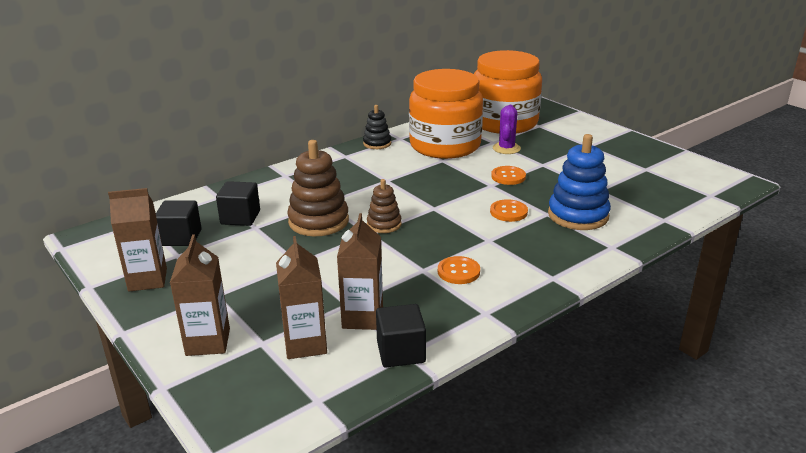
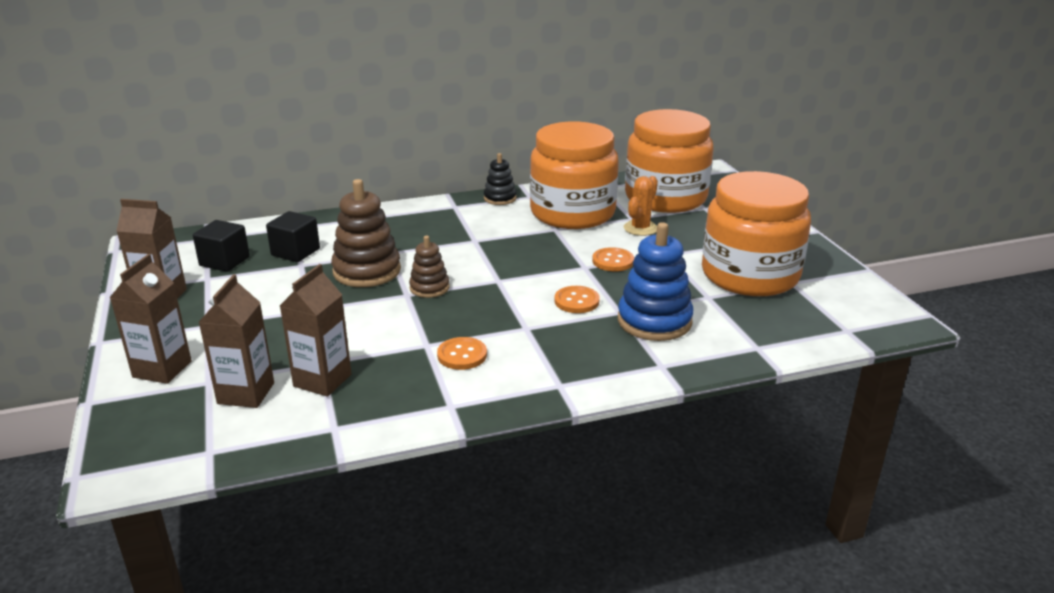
camera: 20 degrees right, 0 degrees up
(401, 352) = (328, 425): black cube -> none
(506, 148) = (640, 228): purple cactus -> orange cactus
(613, 169) = (750, 275): none -> orange jar

